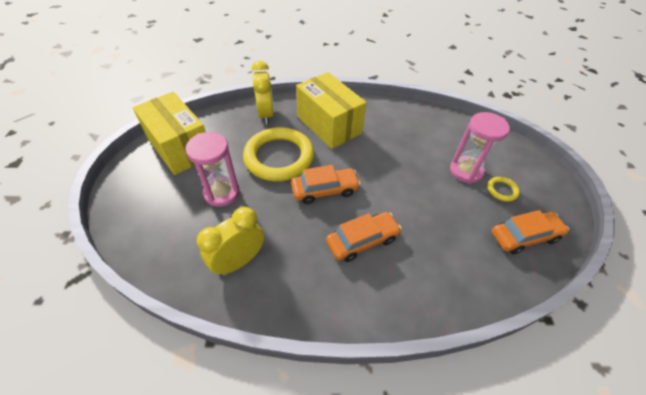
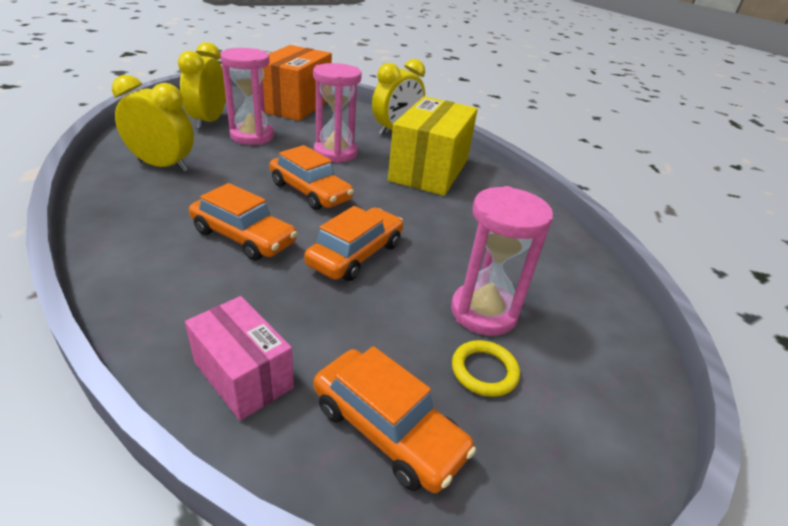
camera: 55 degrees right, 15 degrees down
(173, 211) = (208, 121): none -> yellow clock
(180, 148) = (295, 105): yellow box -> orange box
(279, 157) = (335, 153): yellow ring -> pink hourglass
(402, 196) = (356, 254): none -> orange car
(480, 276) = (243, 375): none -> pink box

